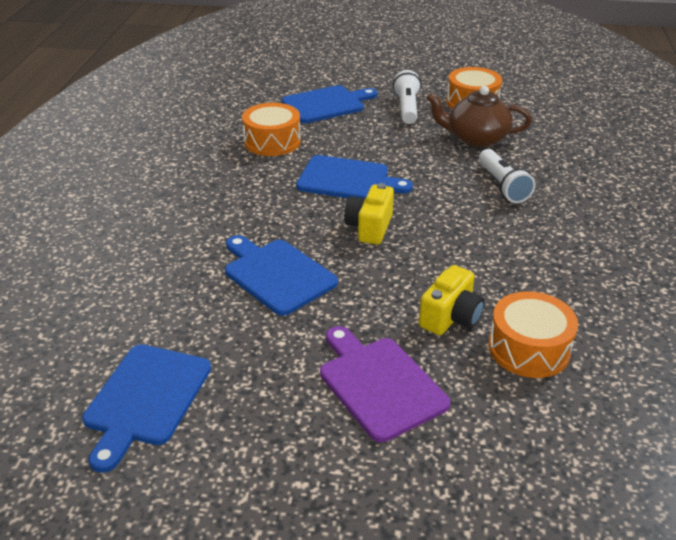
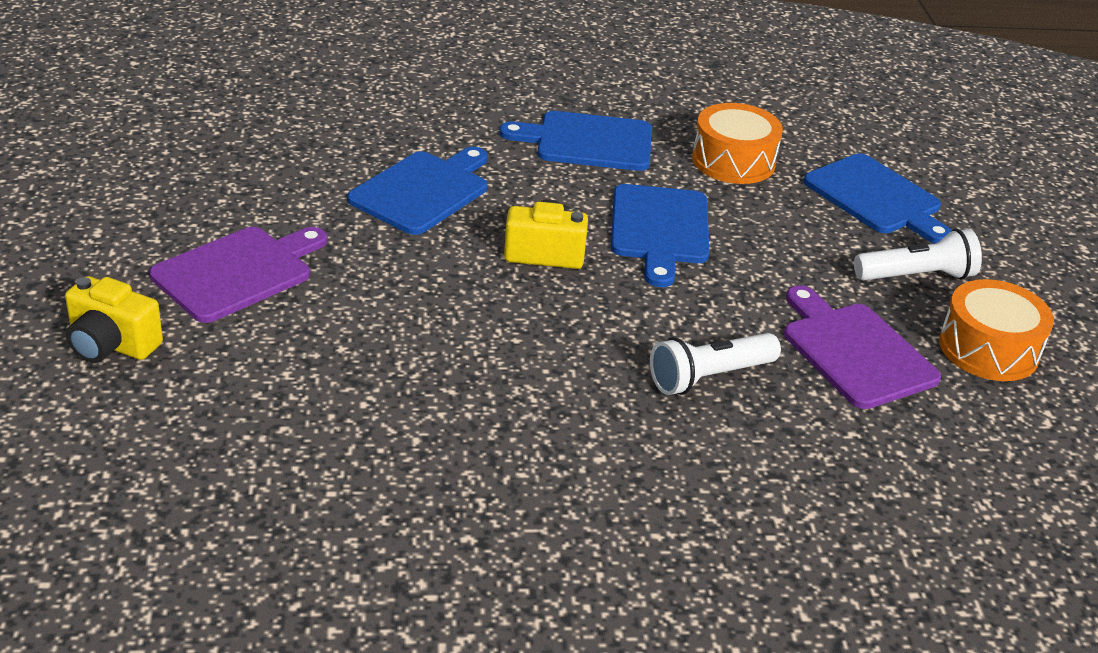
camera: 75 degrees right, 0 degrees up
(145, 399) = (209, 136): blue cutting board -> blue cutting board (587, 141)
(451, 317) = (363, 323): yellow camera -> yellow camera (111, 345)
(476, 138) = (854, 351): brown teapot -> purple cutting board
(529, 348) = (311, 388): orange drum -> none

